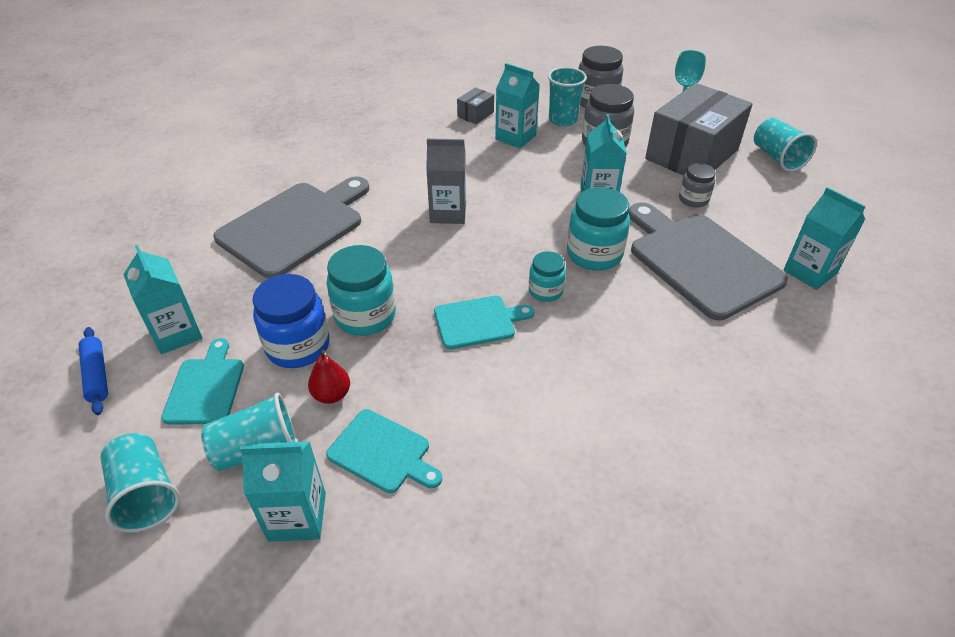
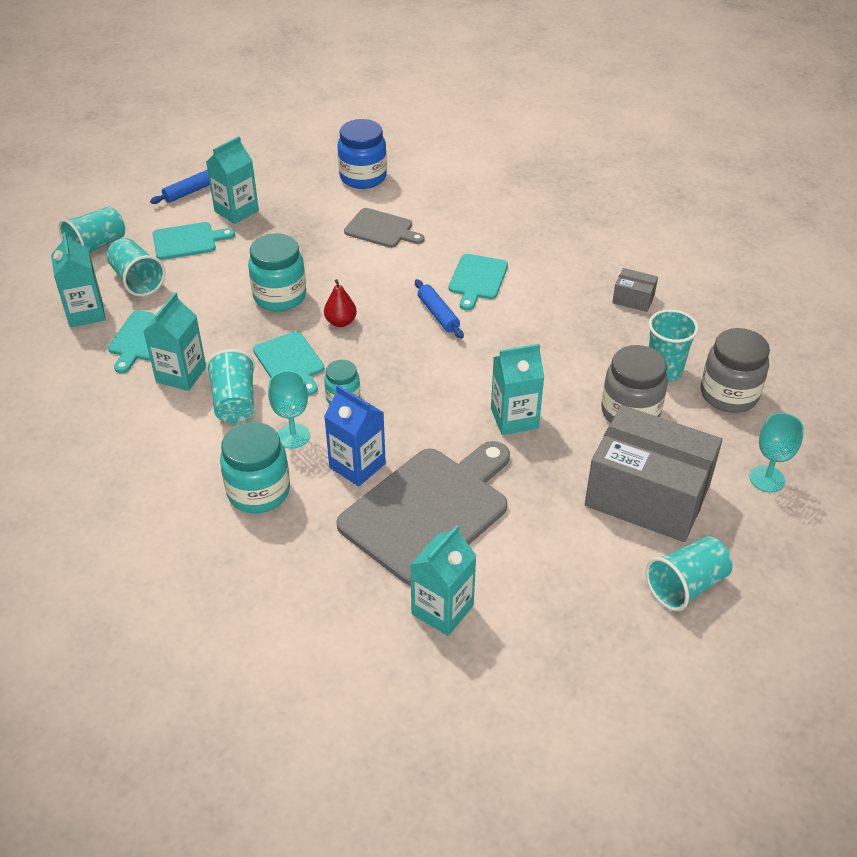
camera: 75 degrees right, 0 degrees up
(295, 226) = (381, 229): grey cutting board -> grey cutting board, size x0.52
(298, 346) = (237, 271): blue jar -> blue jar (363, 177)
(332, 395) = (192, 301): red pear -> red pear (340, 322)
(409, 182) = (477, 279): none -> turquoise cutting board
(448, 213) = (438, 314): grey carton -> blue rolling pin
(515, 137) = (602, 338): turquoise carton -> turquoise carton (181, 375)
(528, 374) = (234, 402): none -> turquoise cup
(591, 334) = (293, 436): none -> turquoise goblet
(594, 254) = (410, 426): turquoise jar -> turquoise jar (258, 491)
(640, 295) = (357, 465): none -> blue carton
(693, 199) = (545, 501): grey jar -> none

